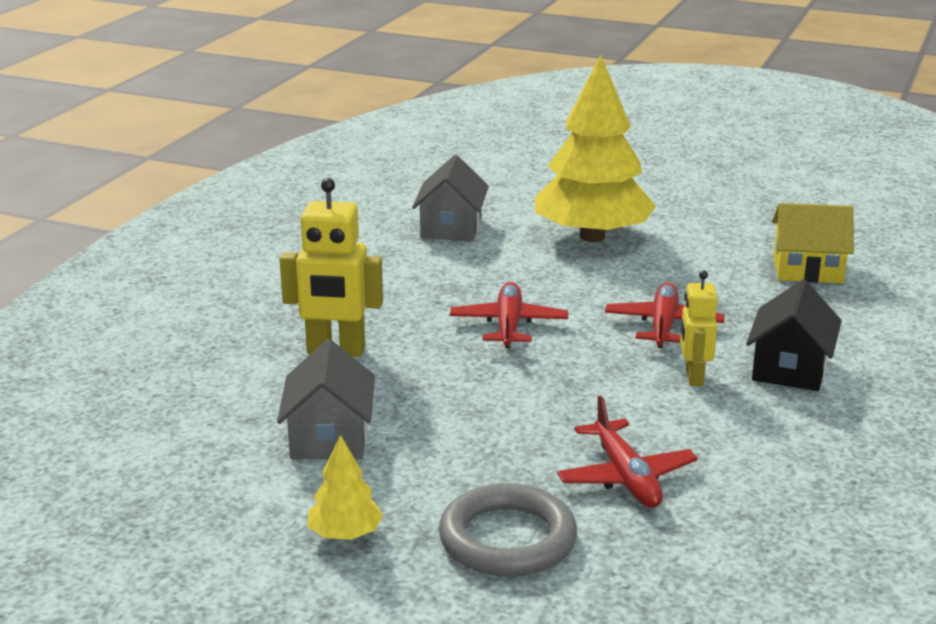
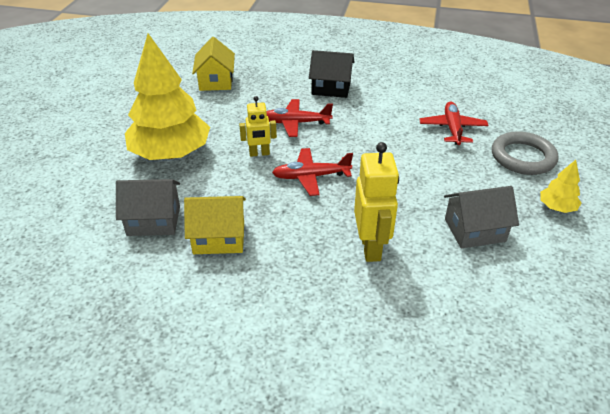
camera: 100 degrees left, 15 degrees up
(403, 261) = (219, 238): none -> yellow house
(626, 477) = (452, 128): red plane -> red plane turned 60 degrees counterclockwise
(693, 377) = (350, 113): yellow robot -> yellow robot (259, 154)

